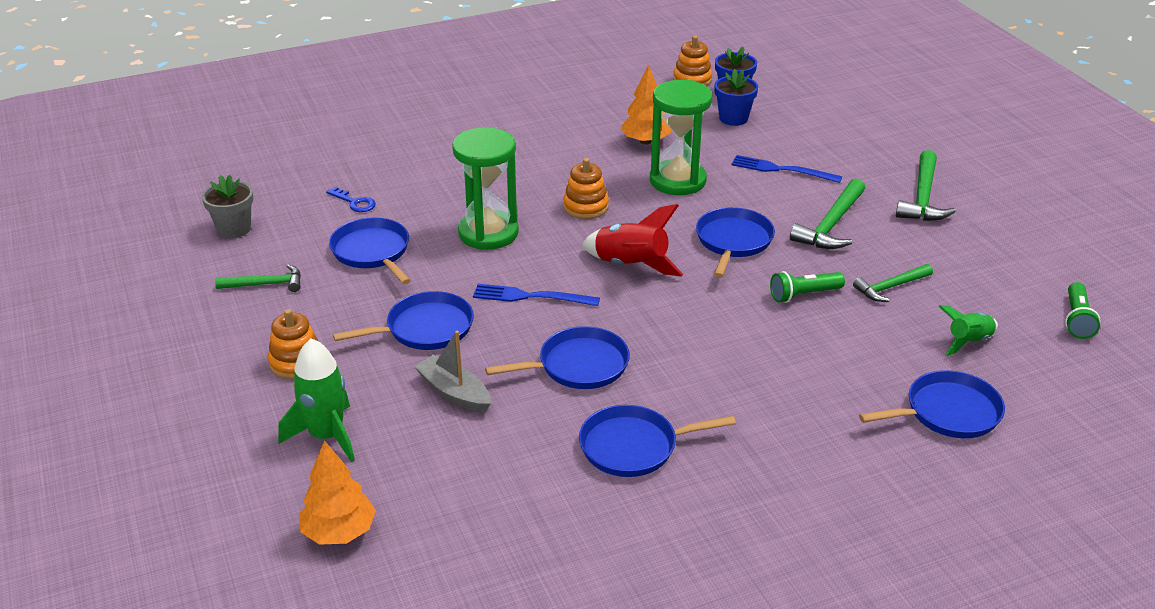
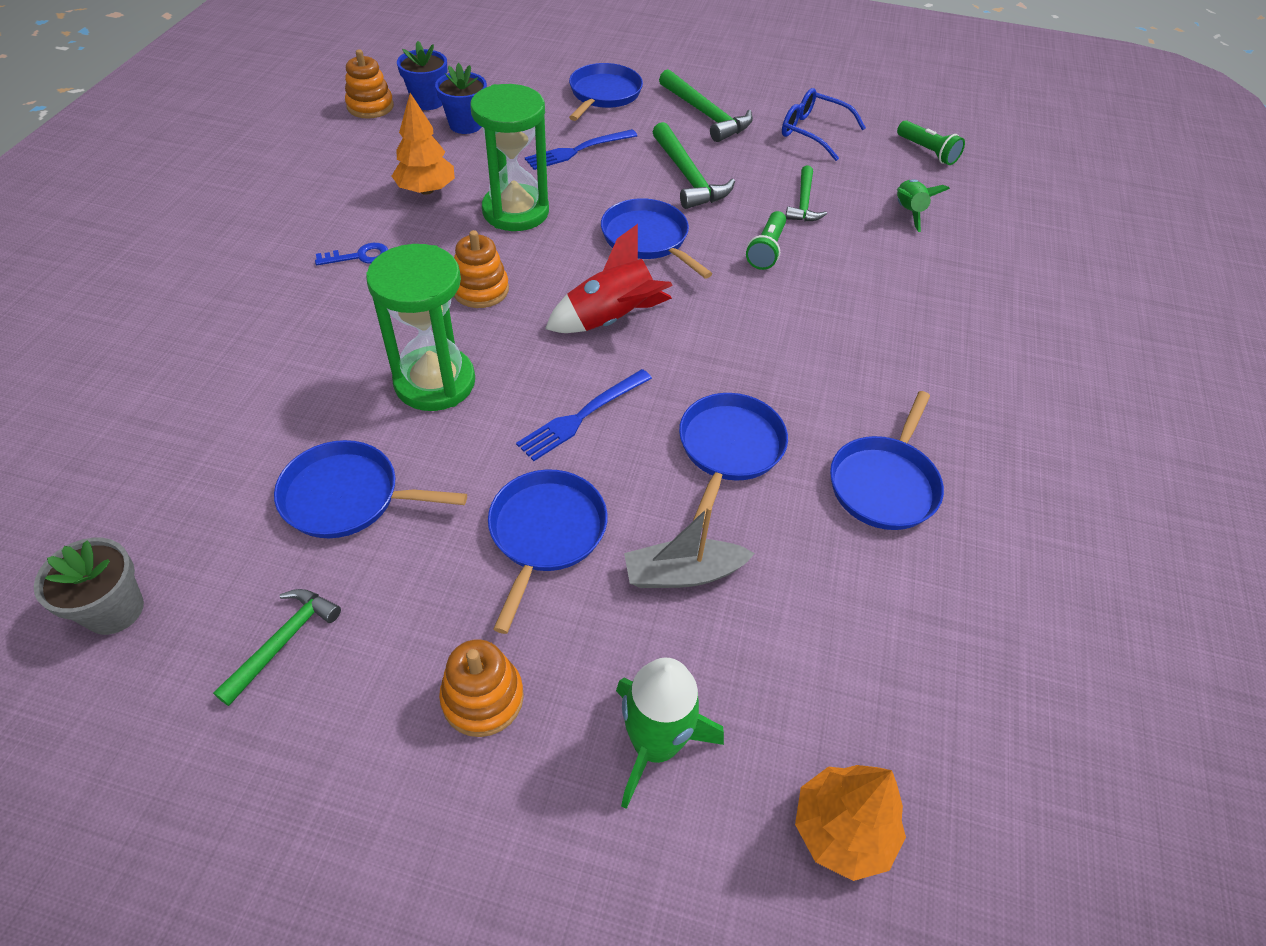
camera: 55 degrees left, 15 degrees up
(354, 202) = (226, 456): blue key -> blue key (359, 256)
(948, 412) = (983, 276): blue pan -> blue pan (604, 94)
(994, 253) = (813, 132): none -> blue glasses

